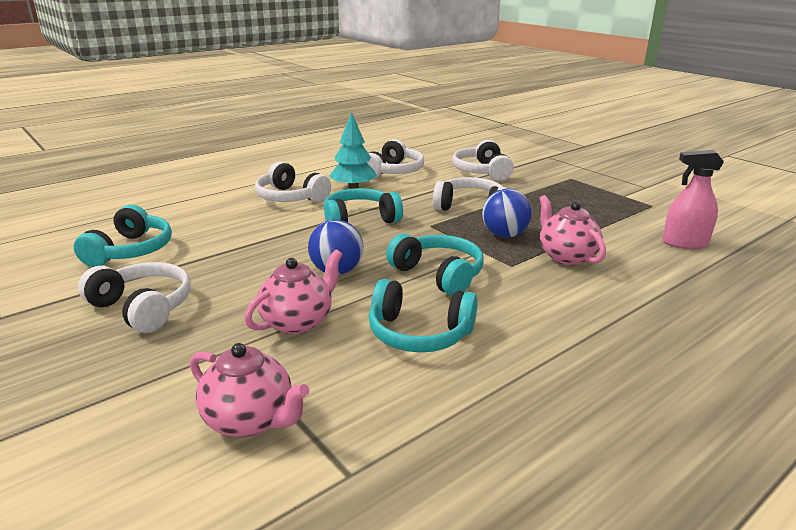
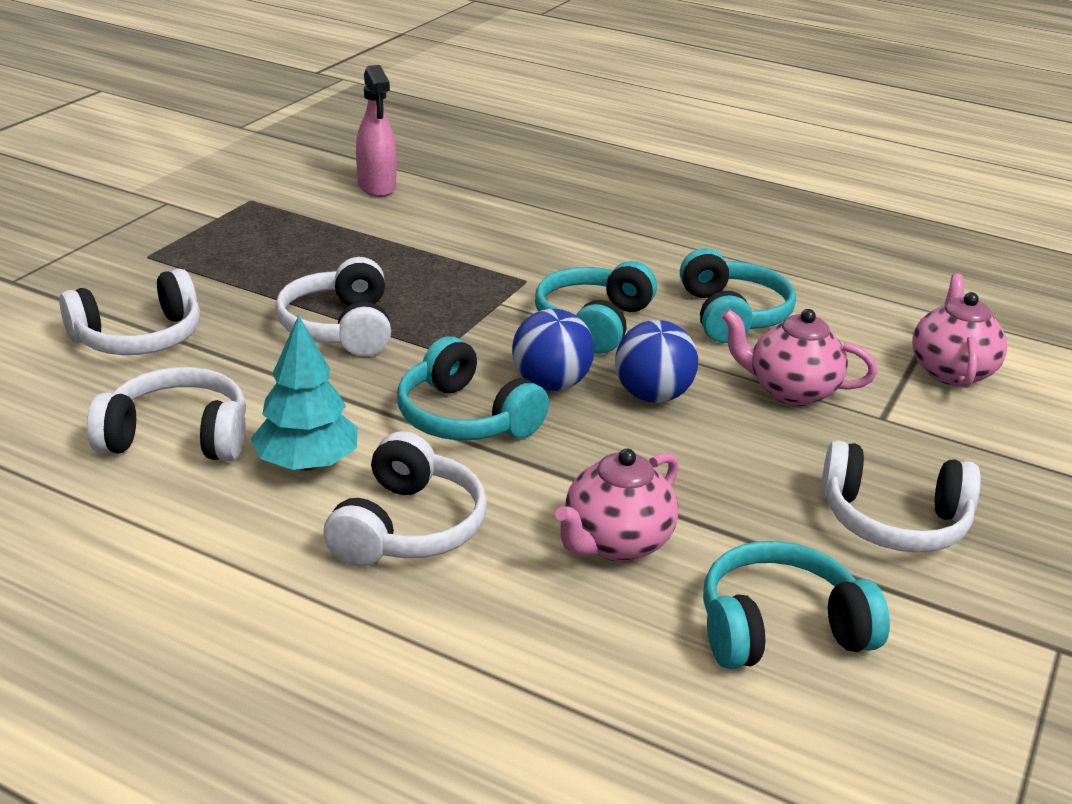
camera: 115 degrees left, 5 degrees up
(143, 308) = (893, 521): white headphones -> white headphones turned 90 degrees counterclockwise
(504, 235) = (434, 292): blue ball -> blue ball (550, 384)
(566, 256) = (472, 250): pink teapot -> pink teapot (615, 543)

